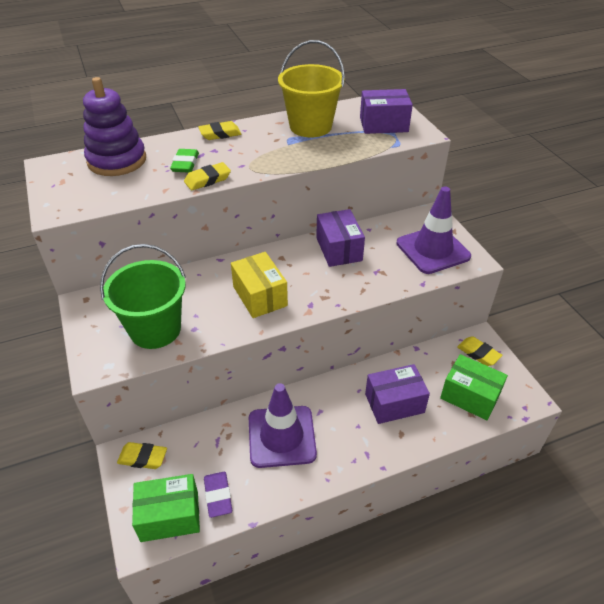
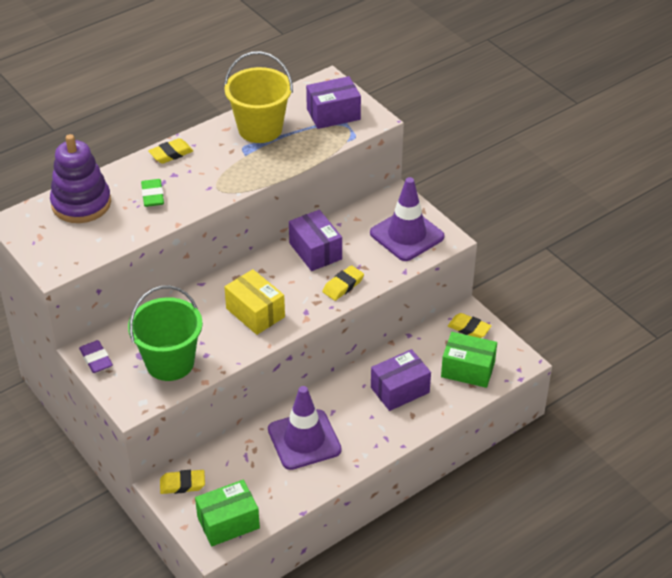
camera: 15 degrees left, 0 degrees up
(207, 180) = (183, 209): yellow eraser -> yellow eraser (343, 285)
(218, 496) = (264, 498): purple eraser -> purple eraser (96, 359)

